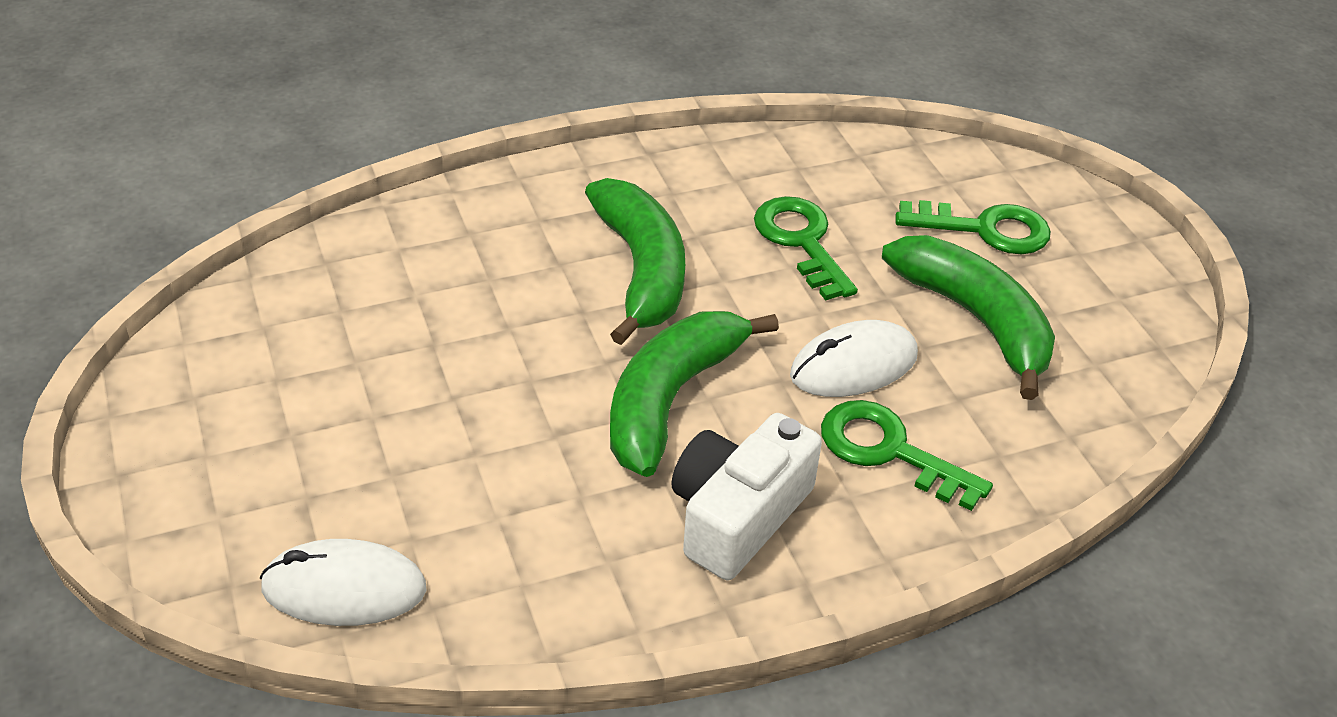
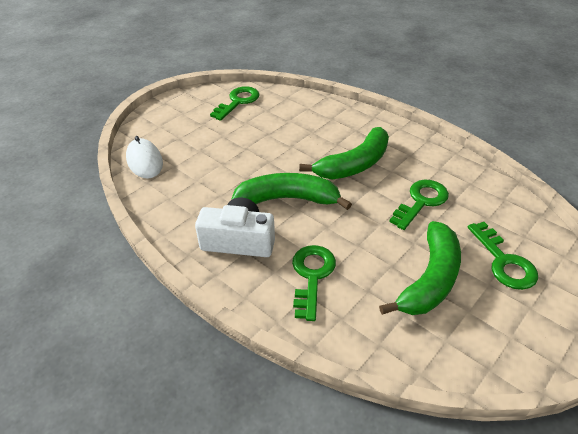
camera: 65 degrees right, 0 degrees up
(259, 342) = (238, 101): none -> green key
(853, 366) = (356, 246): white mouse -> none

